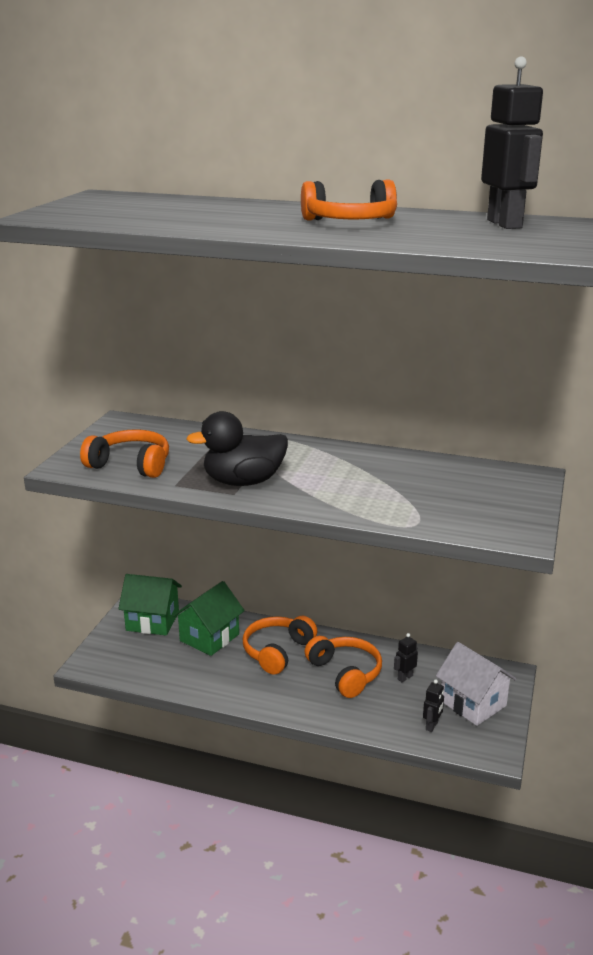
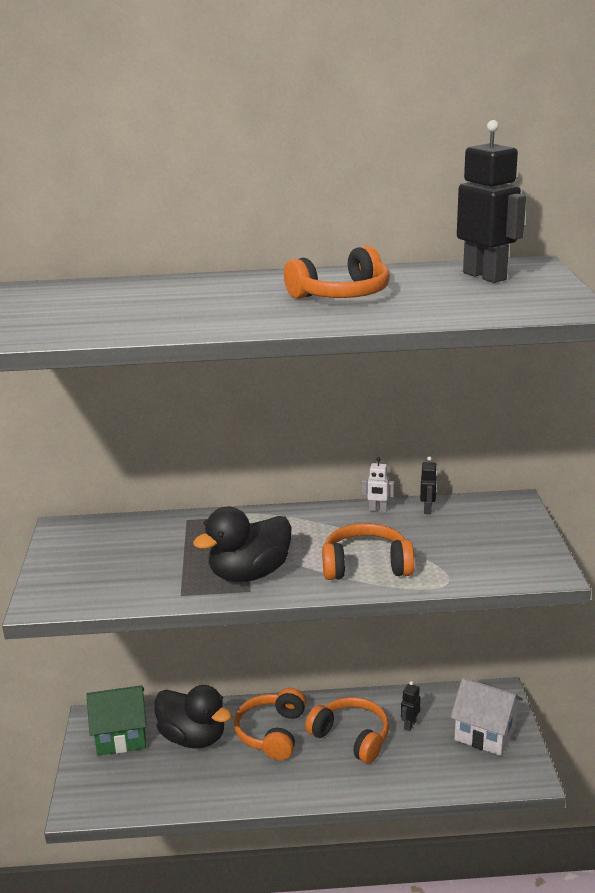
camera: 20 degrees left, 0 degrees up
(131, 465) = (114, 581): orange headphones -> orange headphones (366, 565)
(209, 637) = (193, 737): green house -> black duck
(396, 457) = (378, 510): none -> white robot
(432, 726) = (461, 768): black robot -> black robot (428, 509)

